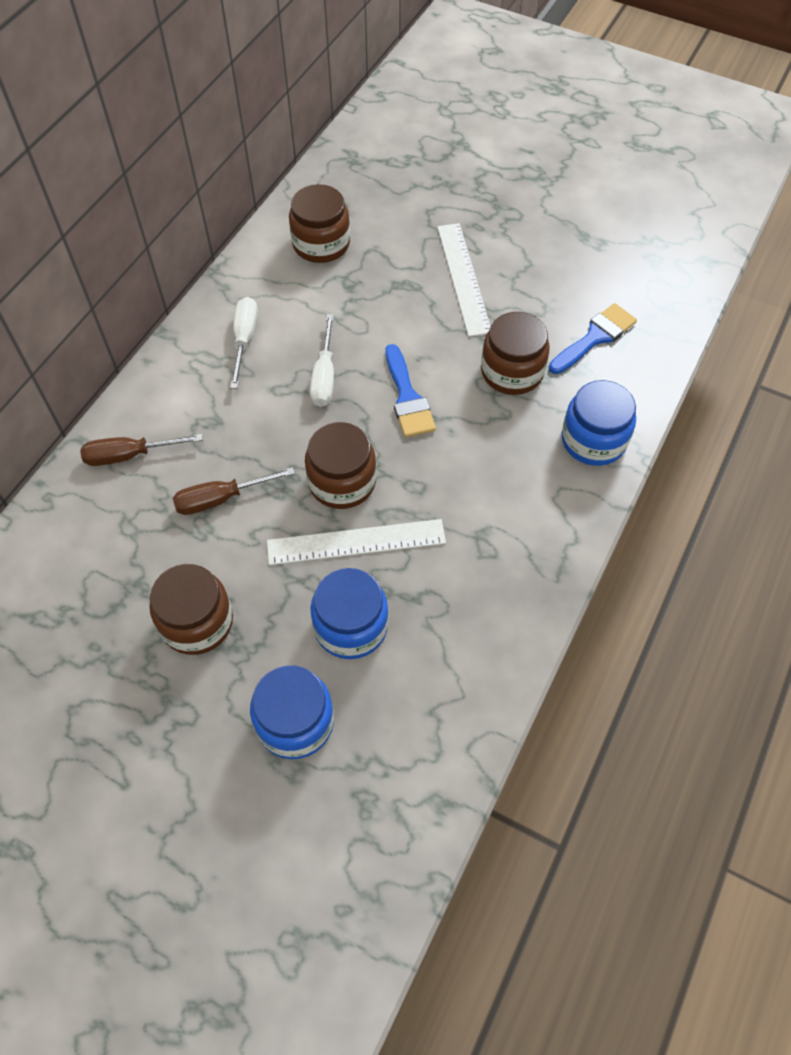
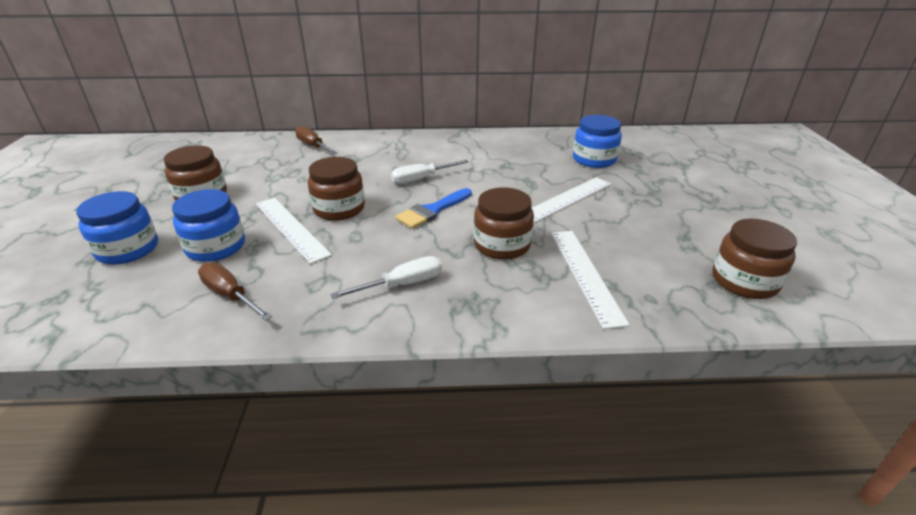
camera: 60 degrees right, 25 degrees down
(221, 499) = (299, 176): brown screwdriver -> brown screwdriver (230, 295)
(244, 340) = (424, 150): white screwdriver -> white screwdriver (402, 284)
(321, 244) = (525, 149): brown jar -> brown jar (744, 281)
(593, 440) = (472, 307): blue jar -> blue jar (594, 159)
(595, 337) = (585, 274): blue brush -> white ruler

